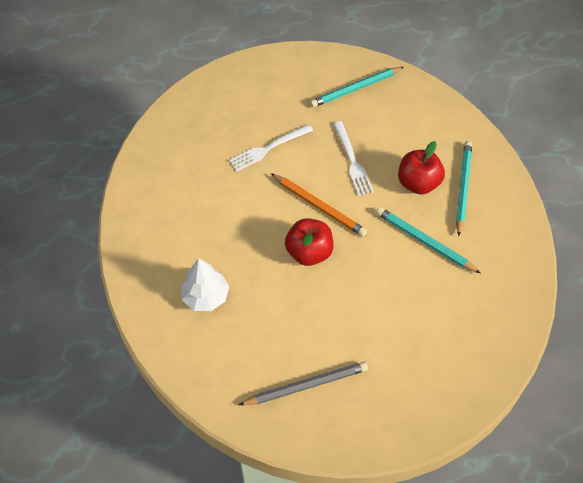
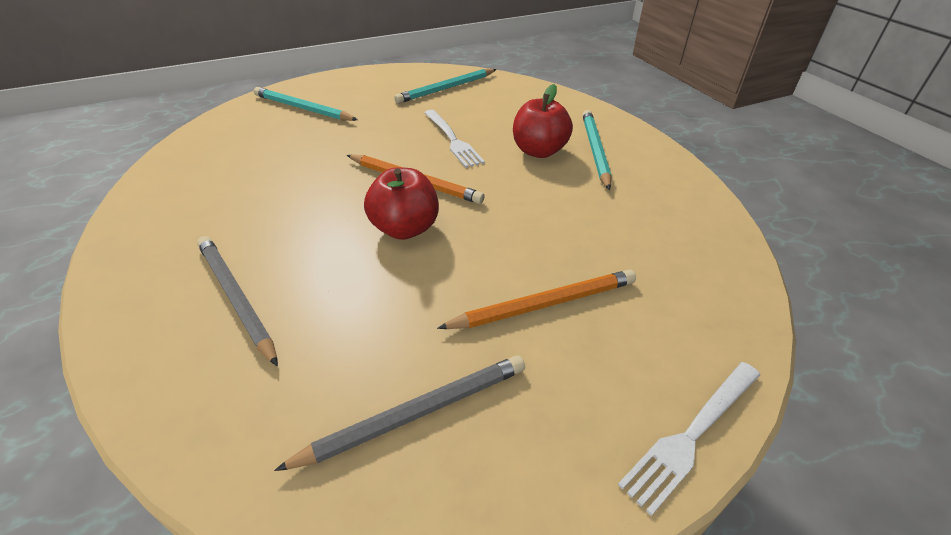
camera: 10 degrees left, 15 degrees down
(205, 296) = (236, 298): white tree -> grey pencil
(268, 148) = (345, 138): white fork -> white fork (692, 434)
(389, 327) = (544, 304): none -> orange pencil
(424, 241) = (565, 201): turquoise pencil -> turquoise pencil (303, 108)

